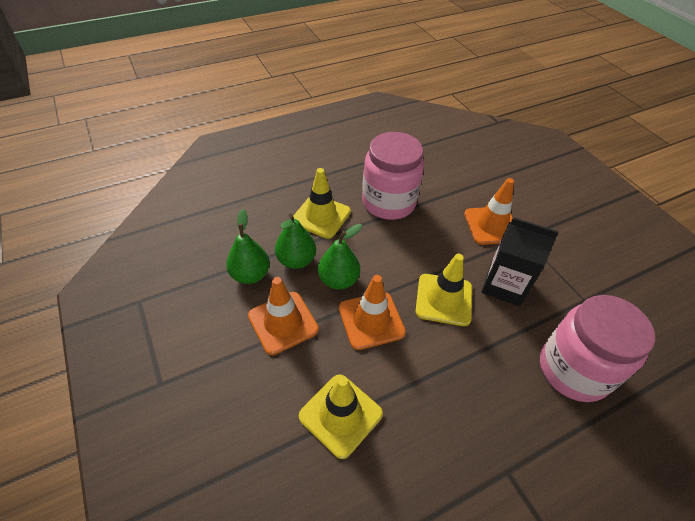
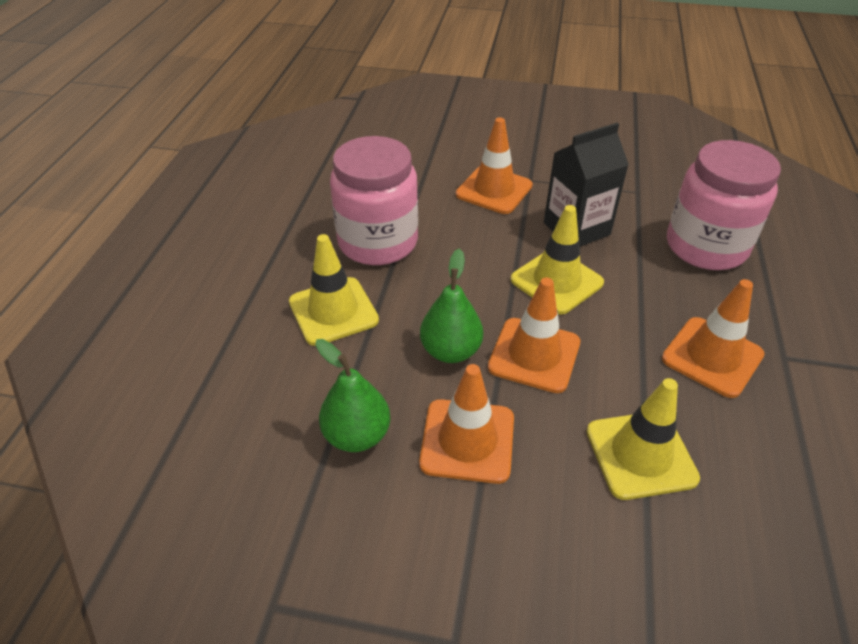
camera: 50 degrees left, 5 degrees down
(296, 260) = (380, 374): green pear -> none
(462, 421) = (712, 357): none -> orange traffic cone

